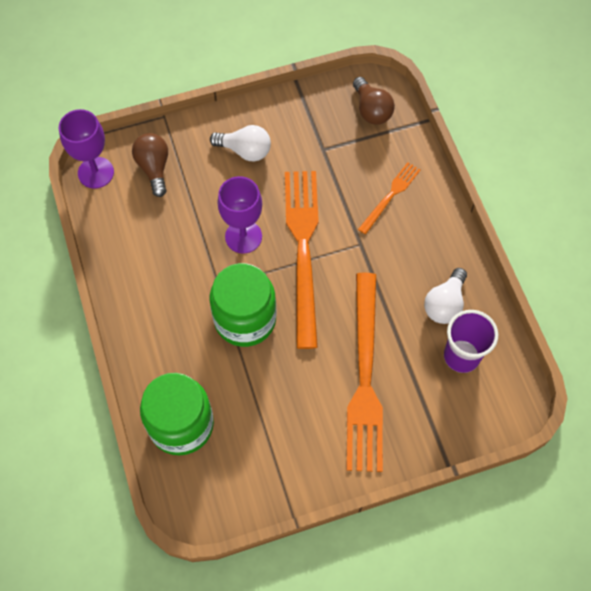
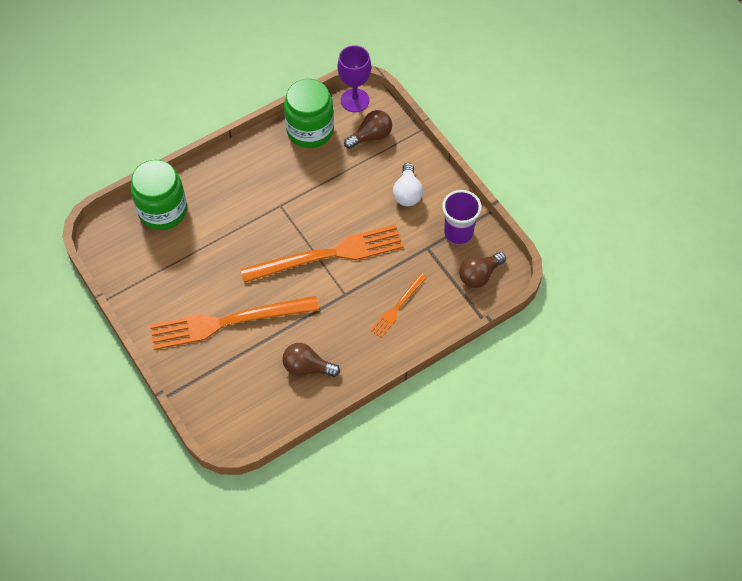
camera: 75 degrees right, 5 degrees down
(243, 236) = (328, 211): purple goblet -> none
(245, 319) = (256, 230): green jar -> green jar (310, 130)
(390, 196) = (398, 307): orange fork -> orange fork turned 105 degrees clockwise
(444, 304) = (307, 367): white light bulb -> brown light bulb
(461, 356) = (263, 388): purple cup -> purple cup (458, 233)

